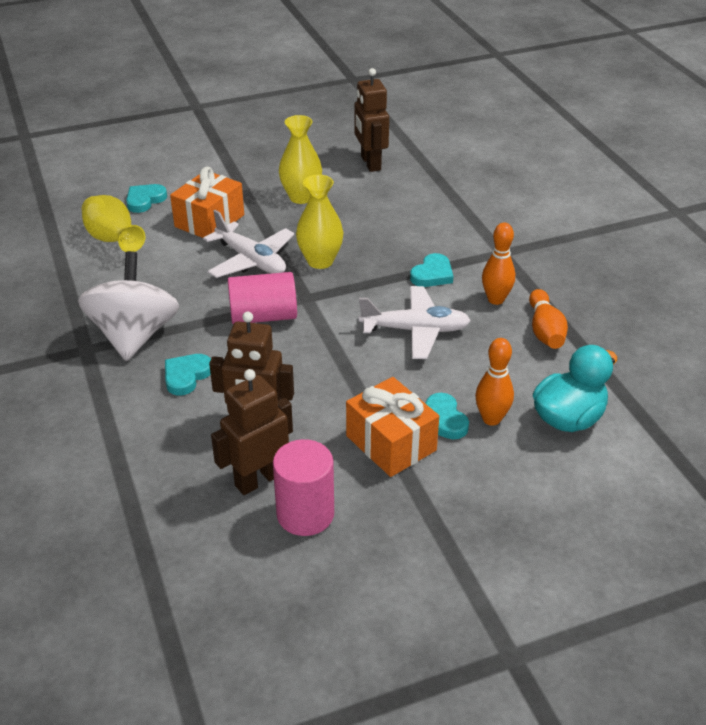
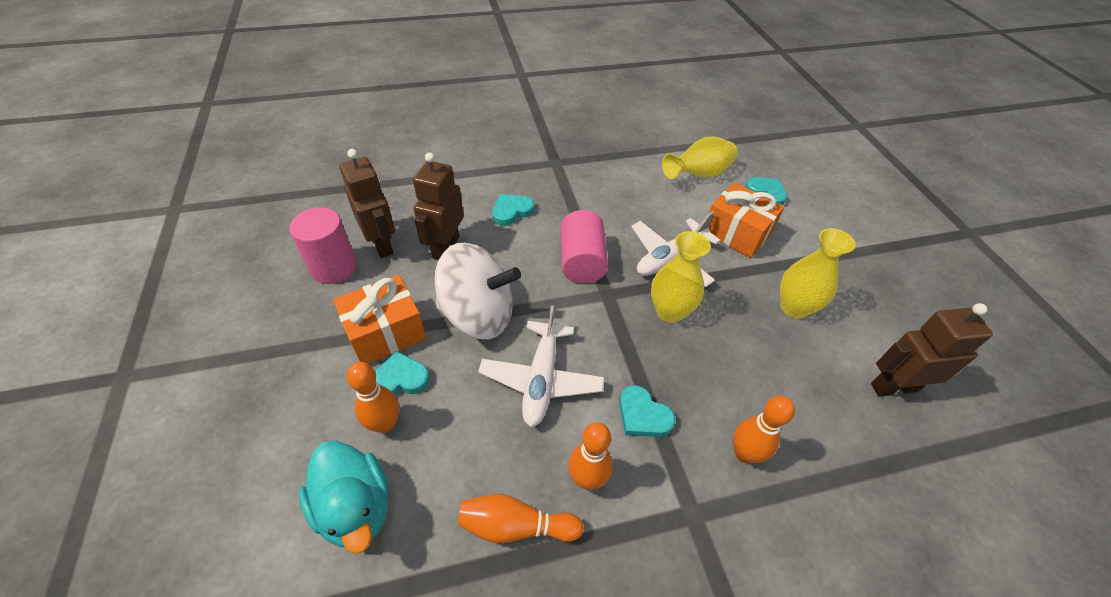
camera: 95 degrees right, 10 degrees up
(134, 335) = (567, 185): white spinning top -> white spinning top (478, 315)
(186, 376) = (511, 211): turquoise heart -> turquoise heart turned 75 degrees counterclockwise
(448, 229) = (744, 453): none -> orange bowling pin

